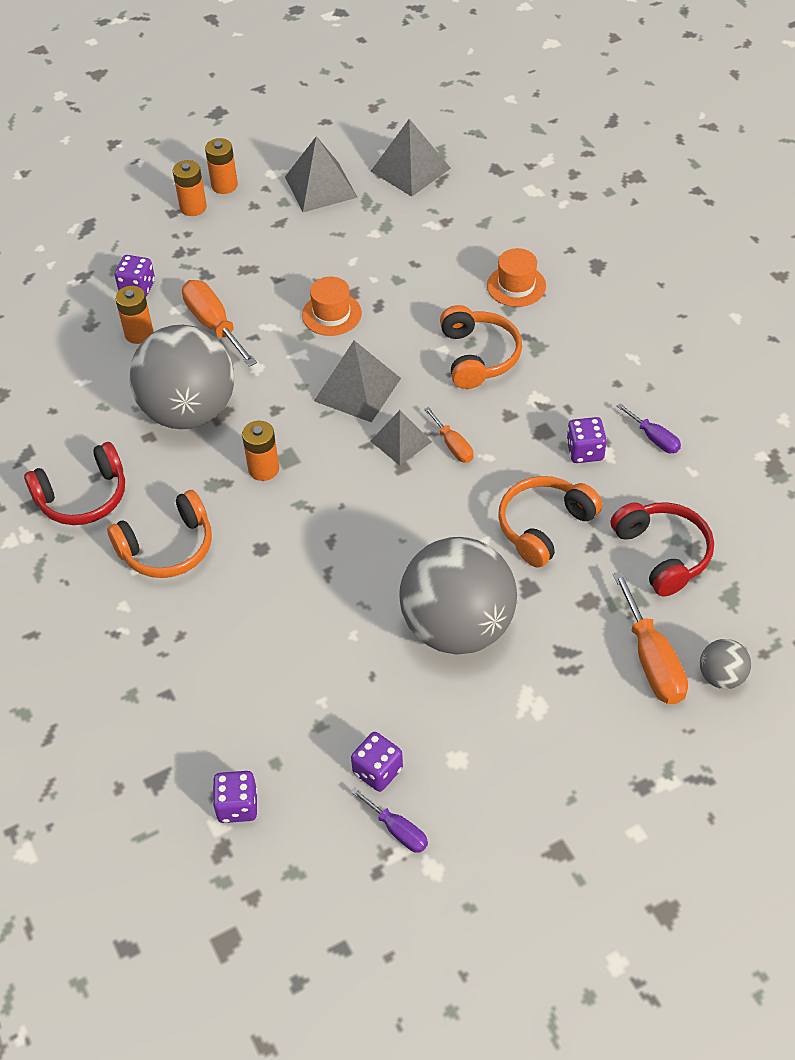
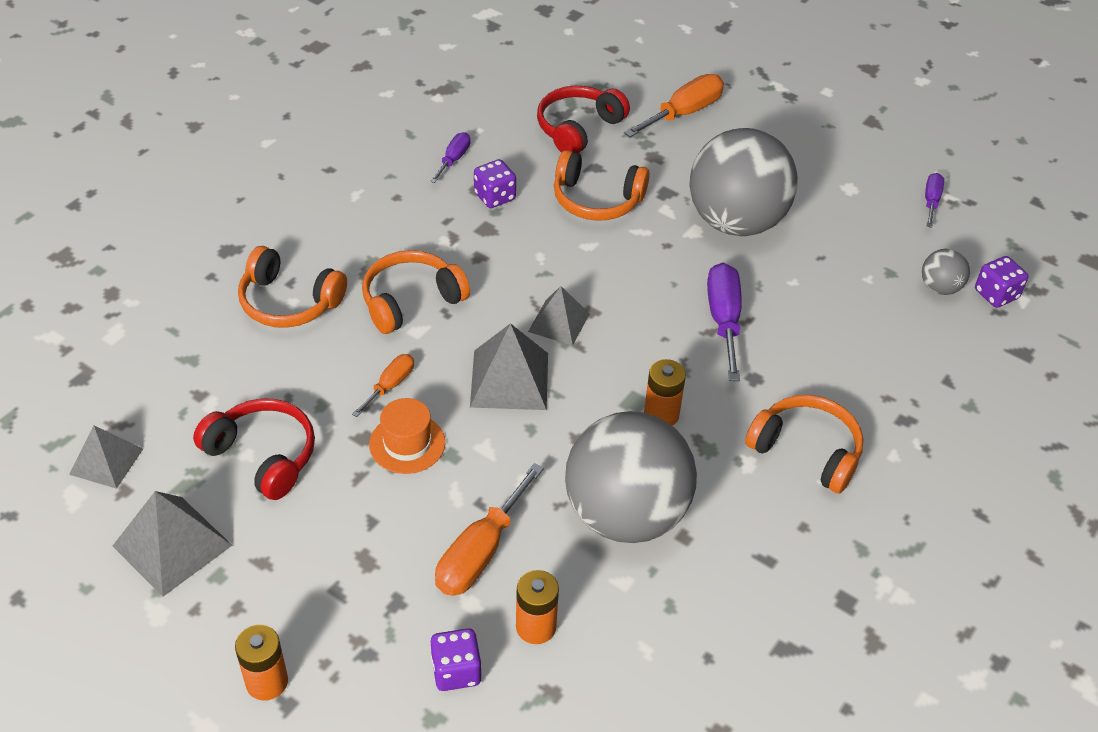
camera: 120 degrees left, 5 degrees down
(83, 497) = (801, 557): red headphones -> red headphones (263, 455)
(224, 185) = (204, 664): orange battery -> none
(337, 557) = (723, 320): none -> purple screwdriver
(377, 771) = (897, 226): purple dice -> none
(410, 169) = (106, 461): grey pyramid -> grey pyramid, size x0.66
(453, 445) = (541, 283): orange screwdriver -> orange screwdriver (390, 385)
(516, 286) = (289, 302): orange hat -> orange headphones
(721, 676) = (671, 78): grey ball -> grey ball (939, 288)

